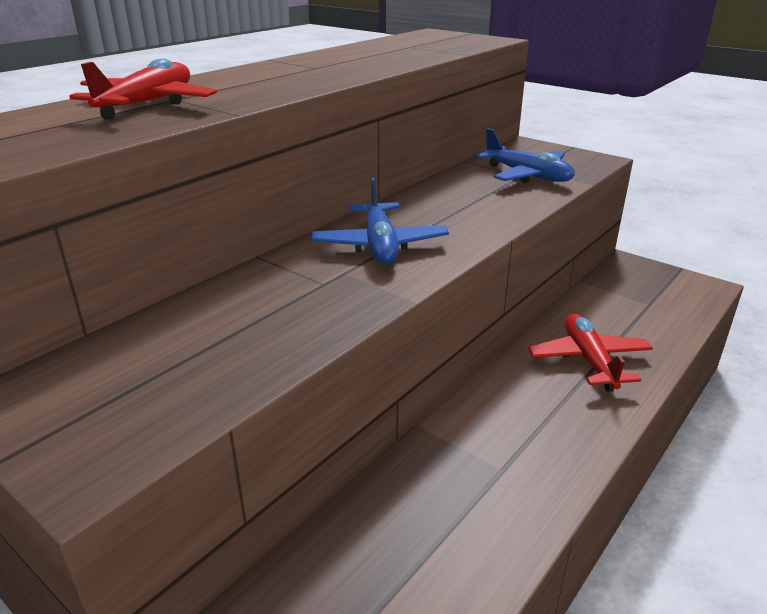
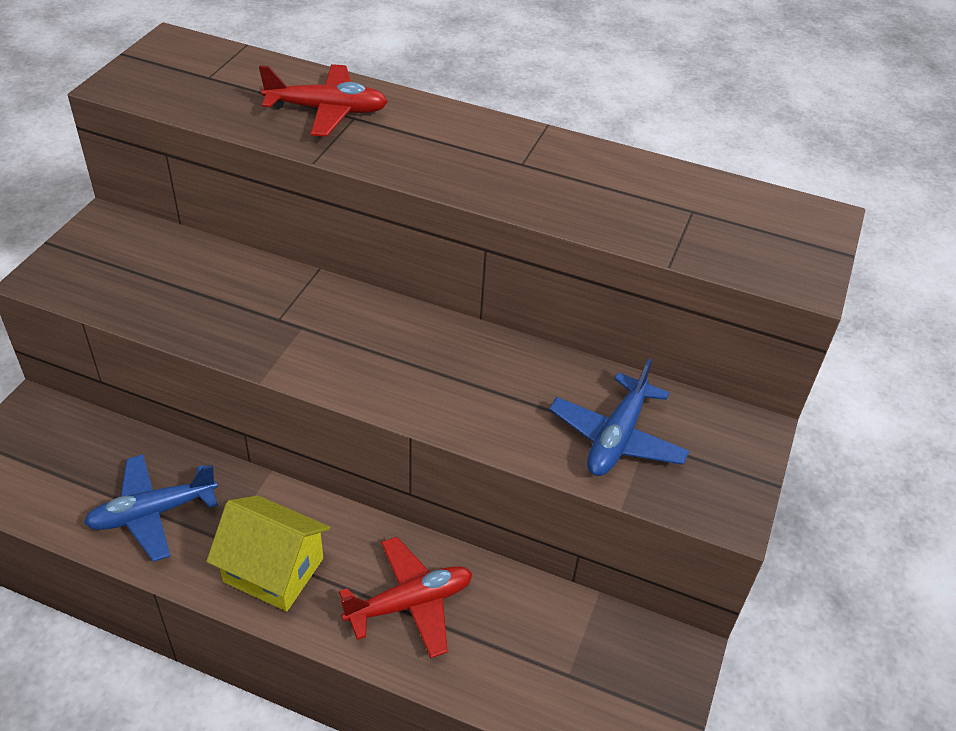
camera: 70 degrees right, 15 degrees up
(379, 245) = (363, 339): blue plane -> blue plane (153, 513)
(547, 435) = (273, 570): none -> yellow house

